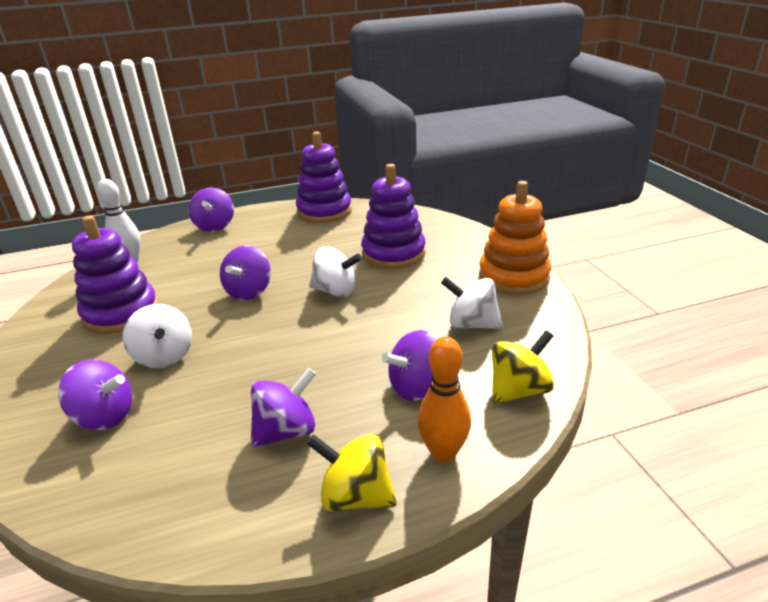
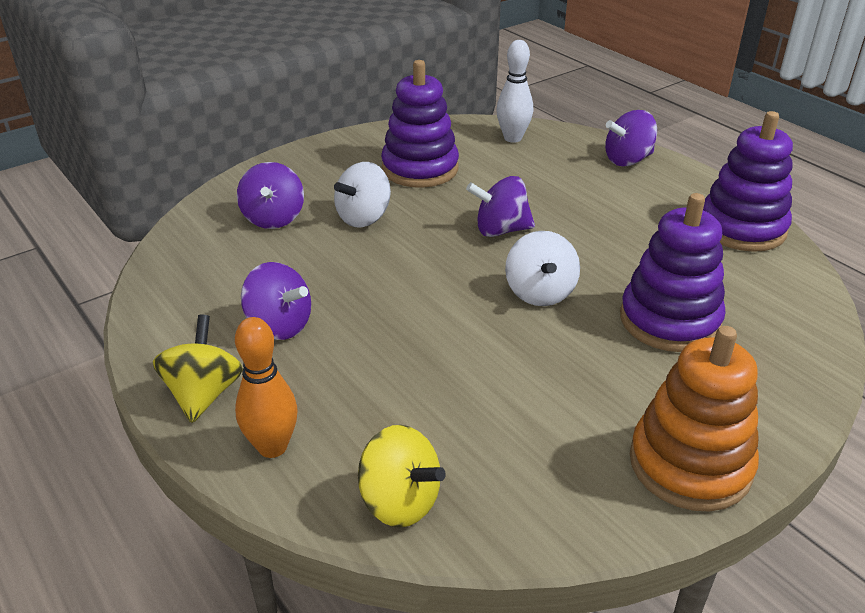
camera: 70 degrees right, 5 degrees up
(416, 387) = (375, 404): purple spinning top -> none
(471, 324) = (529, 433): white spinning top -> none

